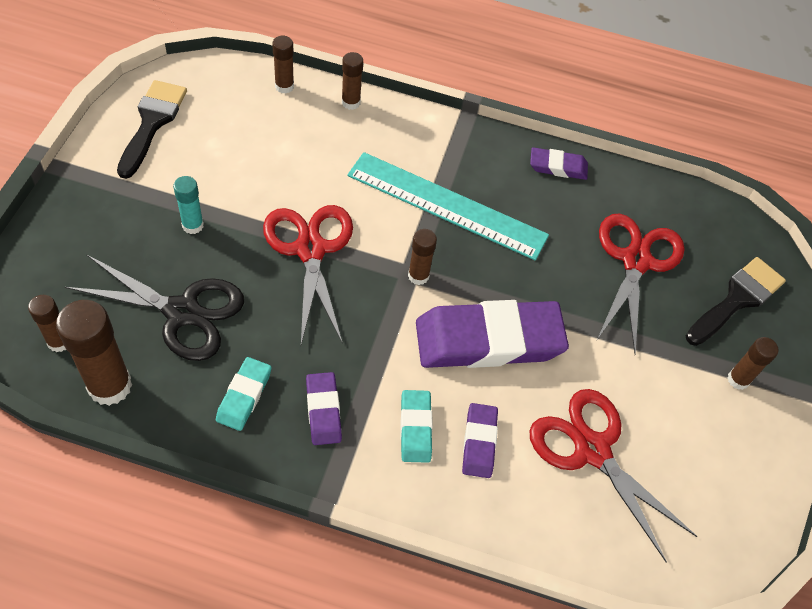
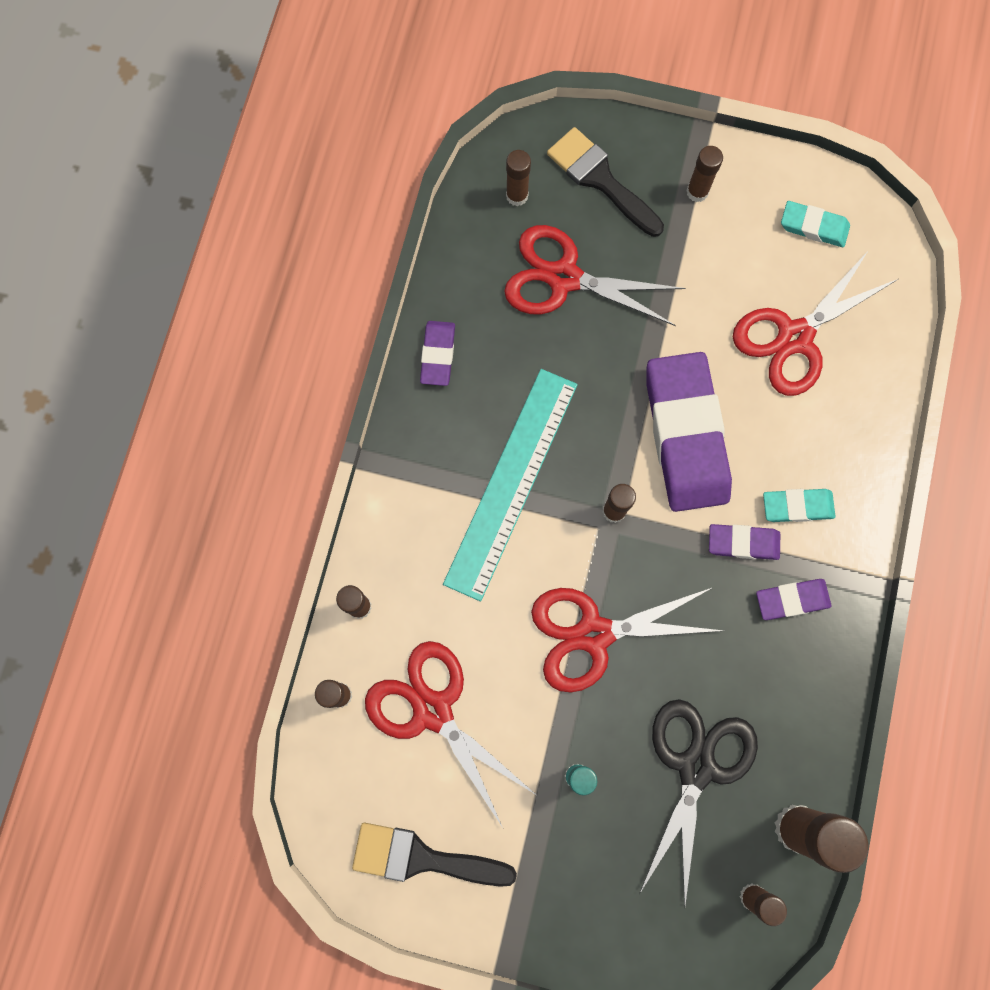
camera: 85 degrees left, 20 degrees up
(244, 396) = (787, 683): turquoise eraser -> turquoise eraser (813, 227)
(263, 139) = (433, 710): none -> red scissors
(479, 442) = (803, 444): purple eraser -> purple eraser (743, 543)
(710, 234) = (517, 196): none -> brown glue stick

